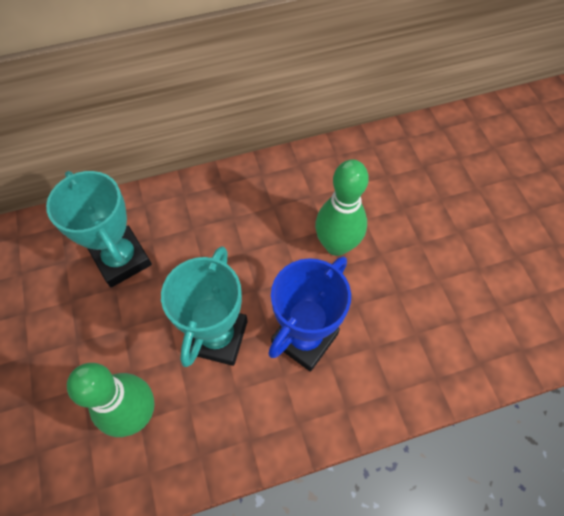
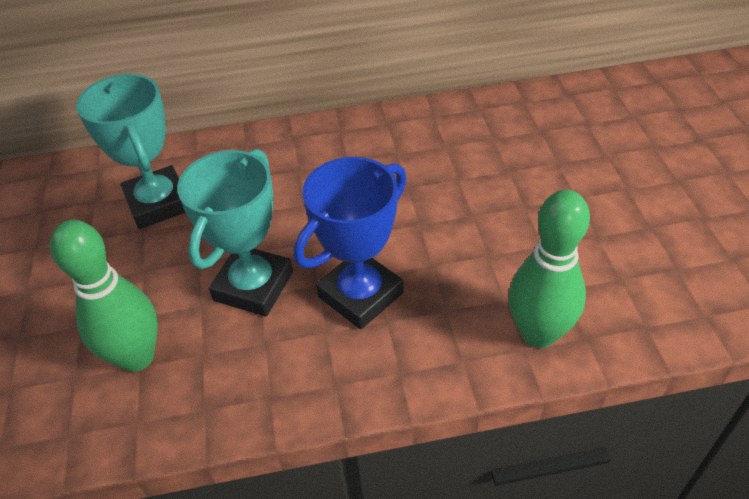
camera: 10 degrees right, 15 degrees down
(336, 245) = (418, 203): green bowling pin -> green bowling pin (538, 333)

